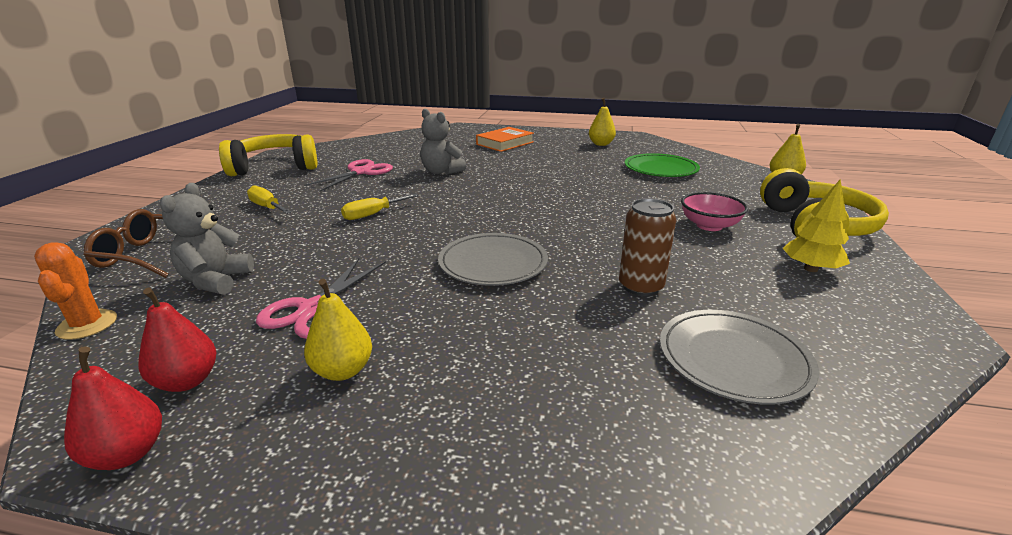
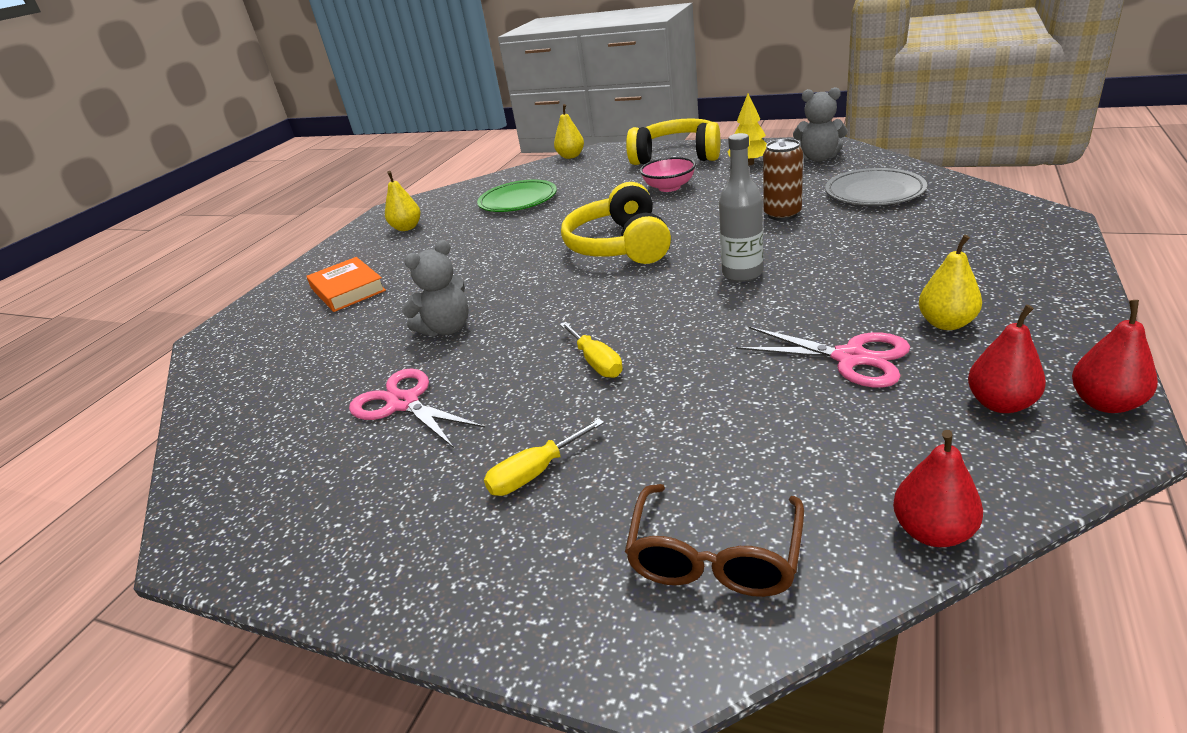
camera: 75 degrees left, 5 degrees up
(87, 325) = (932, 531): orange cactus -> red pear
(215, 280) = (796, 450): grey teddy bear -> grey teddy bear (818, 158)
(275, 167) = (298, 524): yellow headphones -> yellow headphones (620, 245)
(493, 263) = (742, 273): grey plate -> grey bottle

